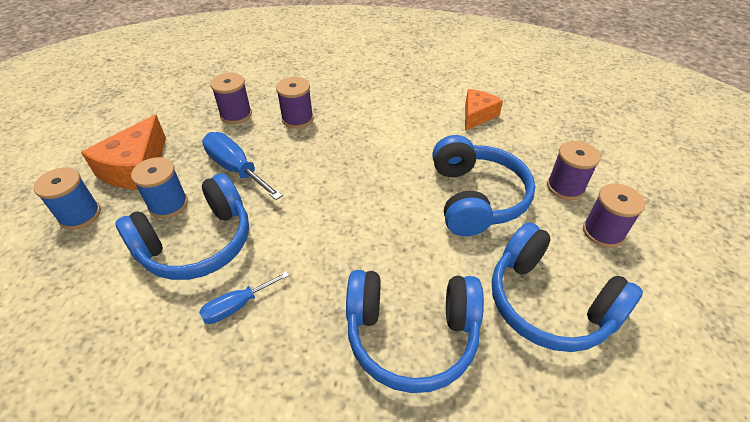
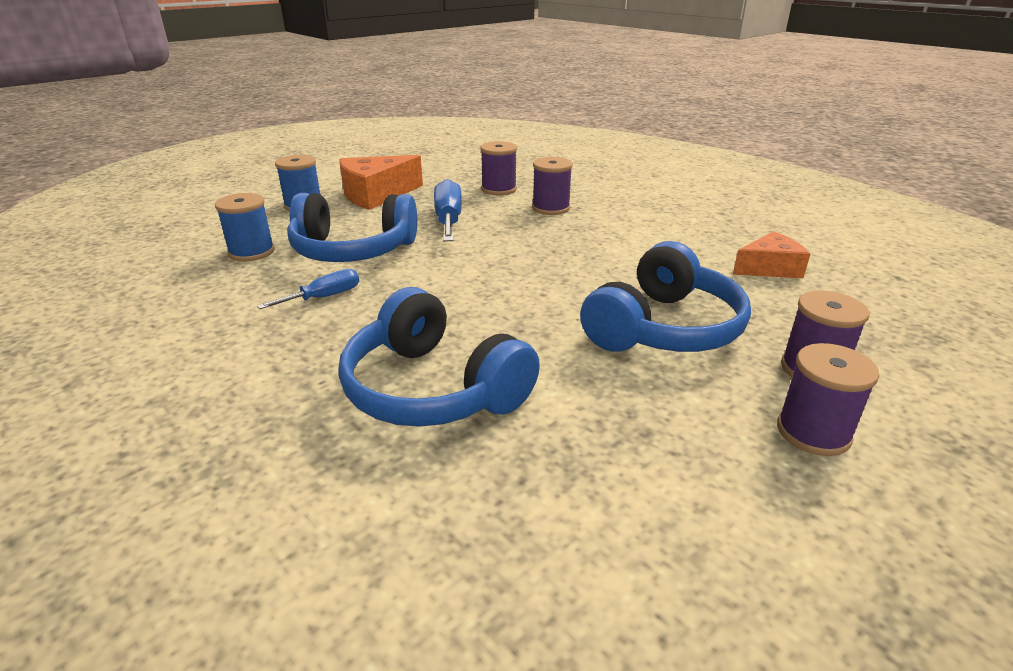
camera: 40 degrees right, 15 degrees down
(168, 204) = (367, 222): blue spool -> blue spool (251, 252)
(237, 306) = (324, 297): blue screwdriver -> blue screwdriver turned 135 degrees clockwise
(549, 303) = (628, 450): blue headphones -> none

